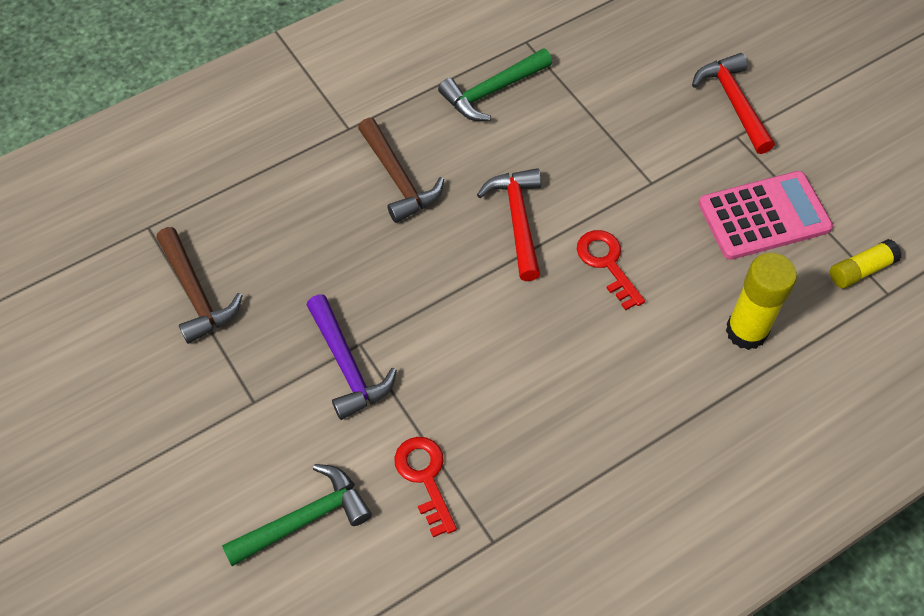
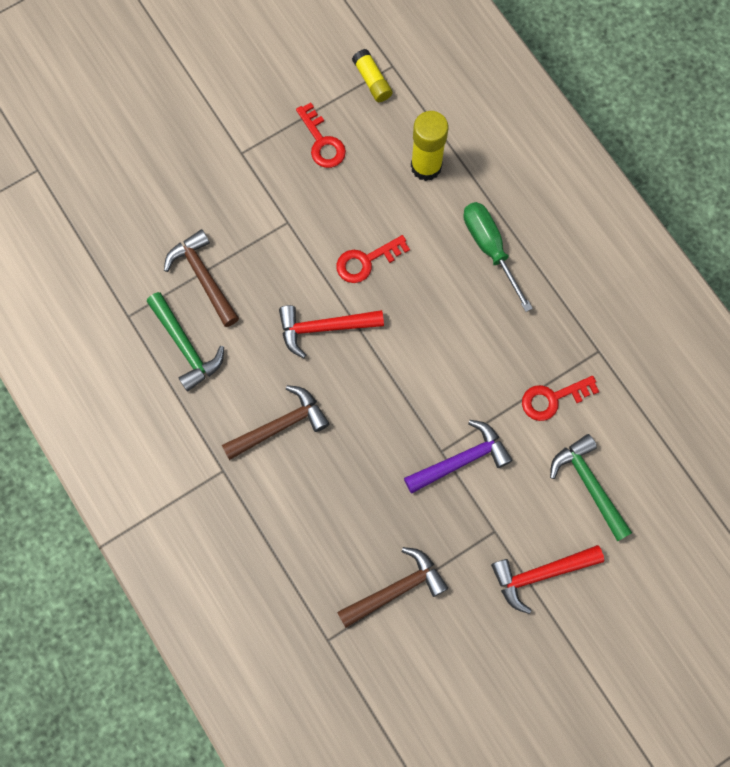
camera: 90 degrees left, 15 degrees up
(575, 104) = (203, 277): none -> brown hammer
(636, 405) = (489, 248): none -> green screwdriver
(734, 102) = (206, 151): red hammer -> red hammer (540, 574)
(764, 216) = (322, 142): pink calculator -> red key

